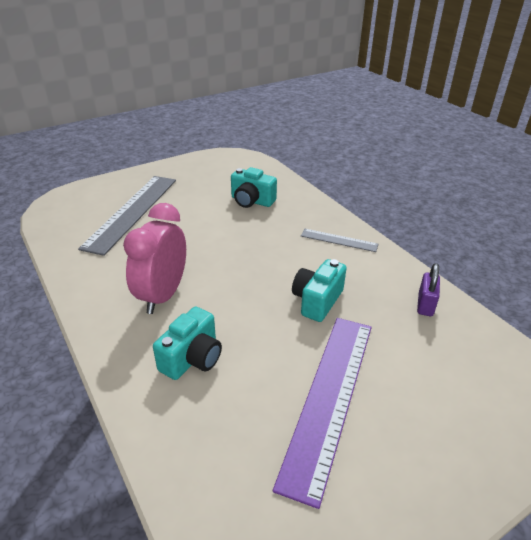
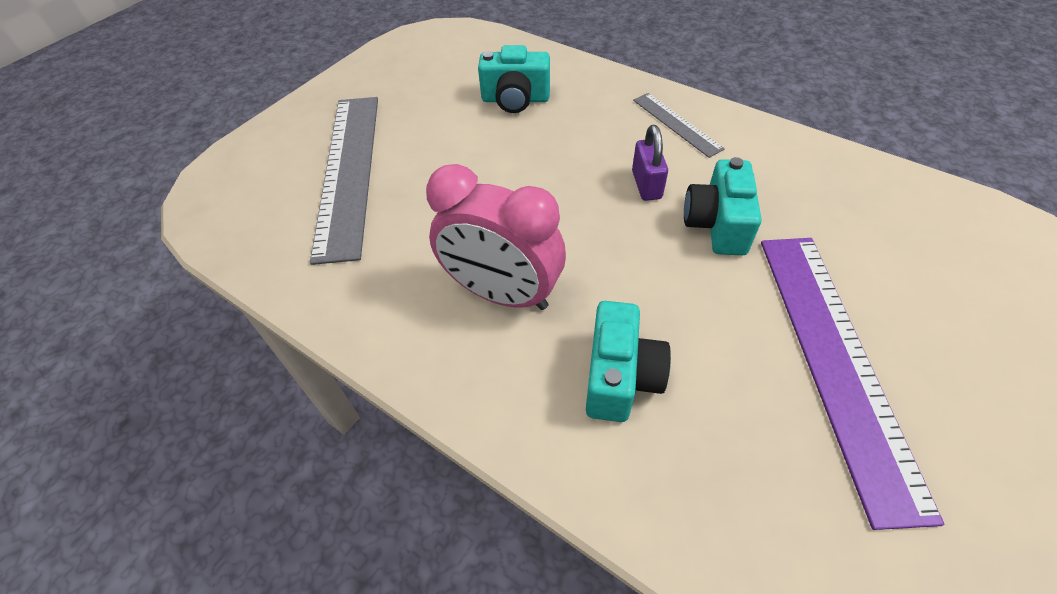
camera: 20 degrees left, 15 degrees up
(163, 295) = (502, 293): pink clock -> pink clock turned 60 degrees counterclockwise
(339, 240) = (676, 124): grey ruler -> grey ruler turned 60 degrees clockwise
(425, 305) = (848, 183): purple padlock -> purple padlock (646, 185)

